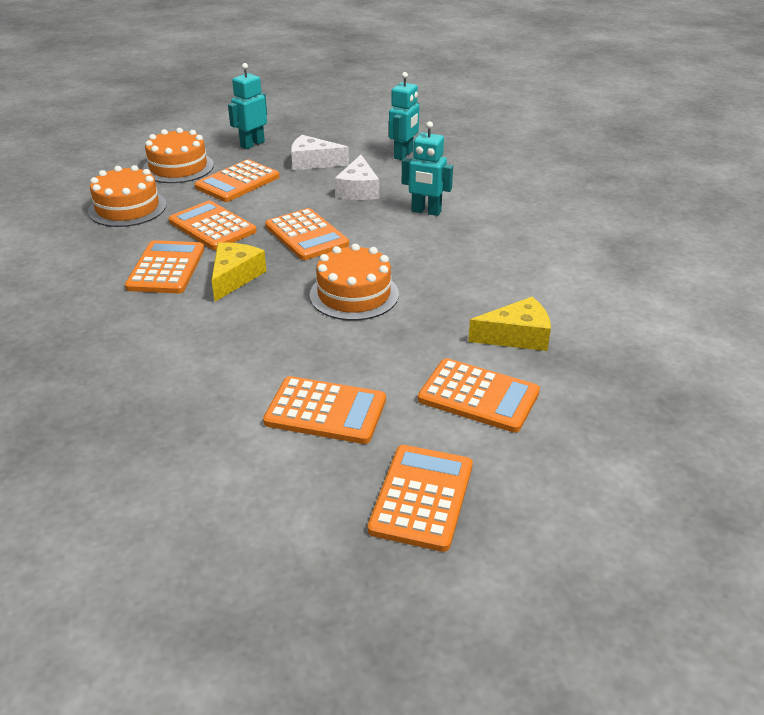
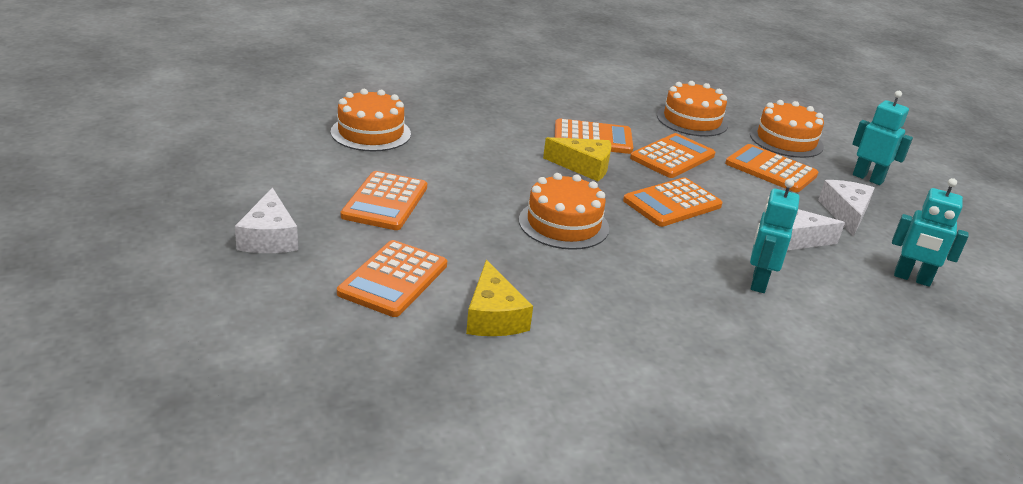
camera: 85 degrees right, 5 degrees down
(138, 436) = (371, 133): none -> orange cake
(422, 497) = (269, 237): orange calculator -> white cheese

